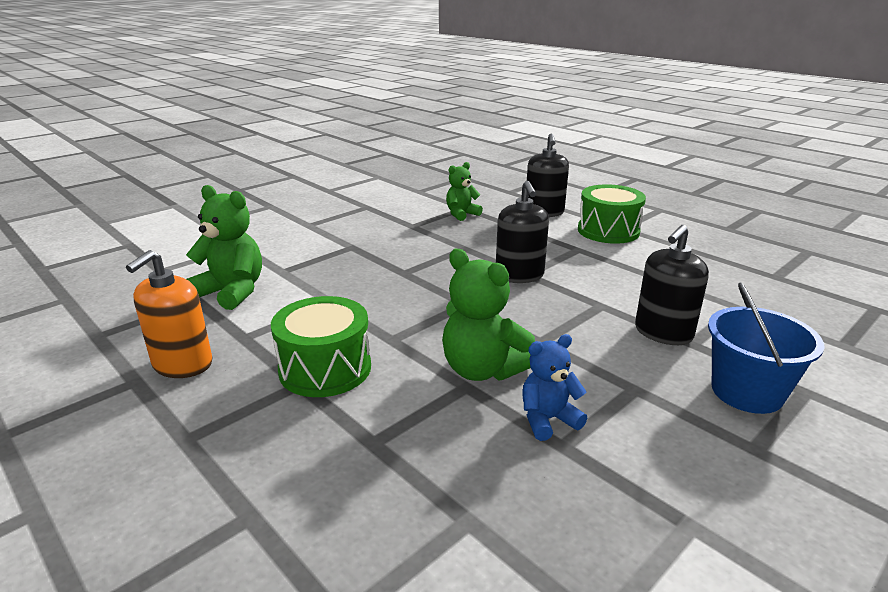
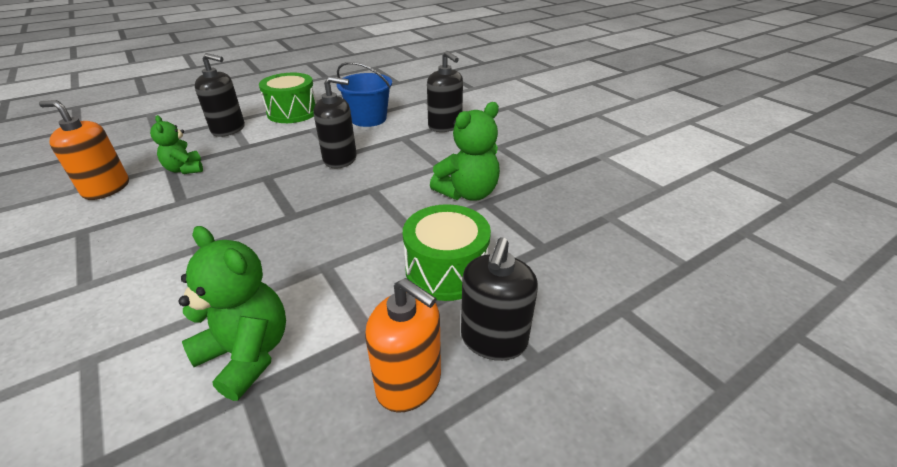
camera: 80 degrees left, 10 degrees up
(219, 407) = (493, 339): none -> black soap dispenser
(232, 292) = (247, 354): green teddy bear -> green teddy bear turned 90 degrees clockwise
(421, 198) = (106, 188): none -> orange soap dispenser
(548, 419) = (525, 178): blue teddy bear -> none
(747, 392) = (507, 119): blue bucket -> blue bucket (368, 119)

